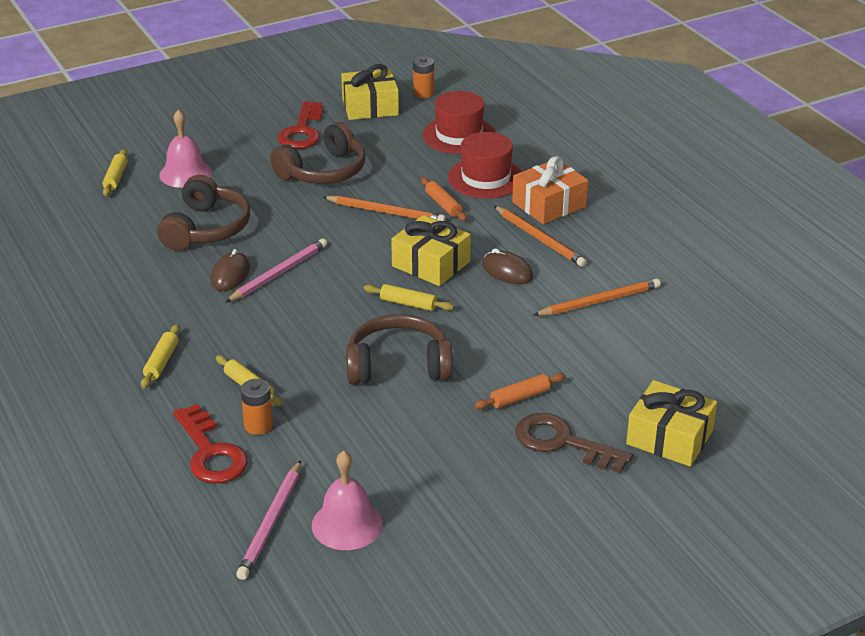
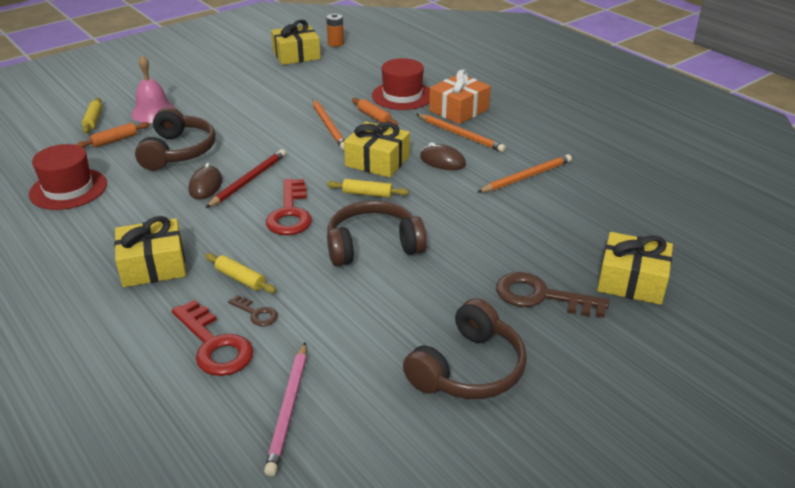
camera: 10 degrees left, 0 degrees up
(161, 362) = (153, 265): yellow rolling pin -> yellow gift
(258, 425) = (256, 313): orange battery -> brown key
(279, 273) = (248, 180): pink pencil -> red pencil
(302, 131) = (246, 75): red key -> red key (290, 213)
(323, 171) = (270, 101): brown headphones -> brown headphones (468, 369)
(347, 524) = (365, 400): pink bell -> none
(386, 212) = (329, 126): orange pencil -> orange pencil turned 60 degrees clockwise
(459, 135) = (371, 68): red hat -> red hat (68, 189)
(520, 398) = (489, 261): orange rolling pin -> orange rolling pin (115, 140)

